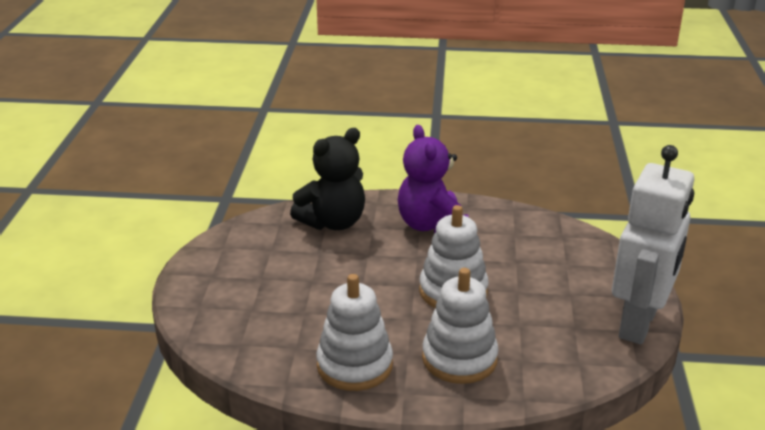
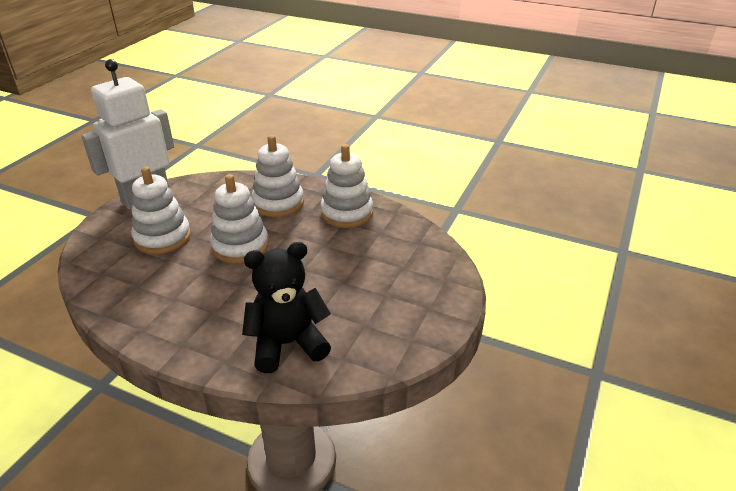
camera: 160 degrees left, 5 degrees up
(431, 226) = (197, 314): purple teddy bear -> none
(550, 281) = (162, 237): none -> white stacking toy

